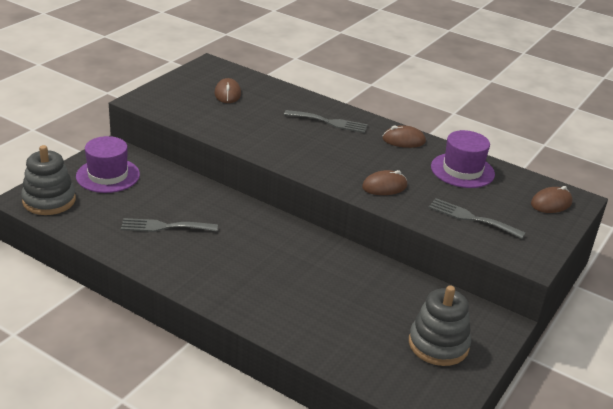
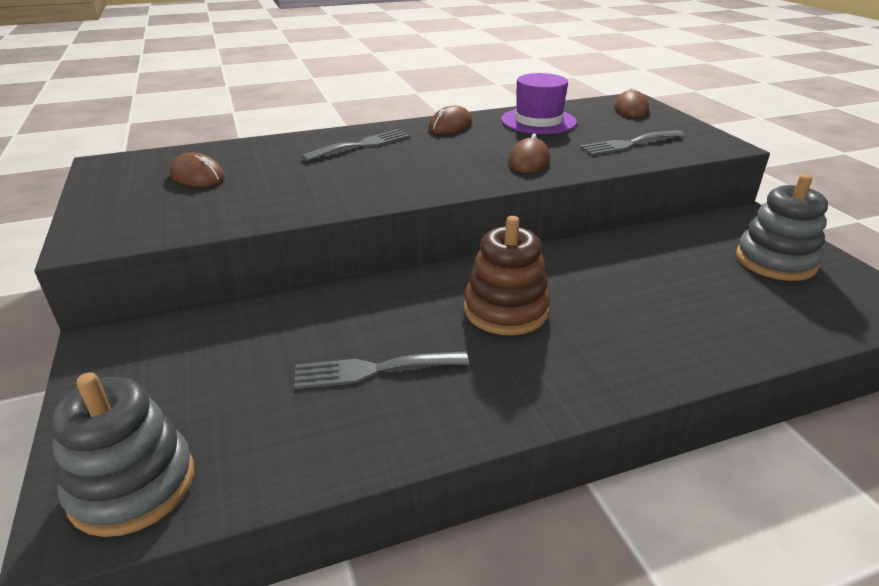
camera: 50 degrees left, 0 degrees up
(108, 175) = (164, 376): purple hat -> none
(164, 226) = (373, 370): grey fork -> grey fork turned 45 degrees clockwise
(255, 249) = (505, 310): none -> brown stacking toy

